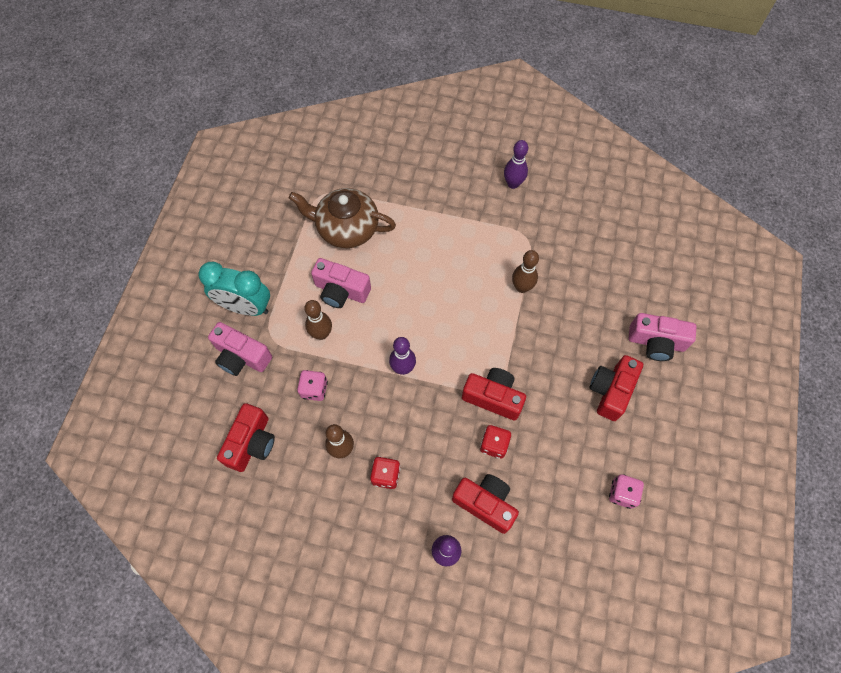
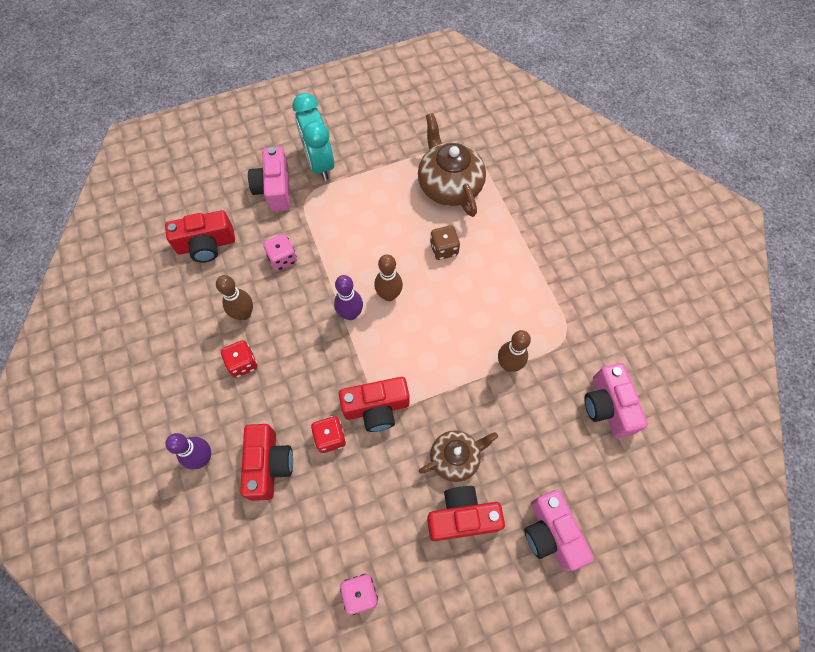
camera: 55 degrees right, 0 degrees up
(321, 334) = (336, 231): brown bowling pin -> brown bowling pin (389, 295)
(341, 291) = (387, 220): pink camera -> pink camera (608, 406)
(398, 268) = (444, 249): none -> brown dice
(493, 397) = (376, 408): red camera -> red camera turned 90 degrees clockwise
(513, 184) = (613, 288): purple bowling pin -> none
(566, 367) = (455, 458): none -> brown teapot

